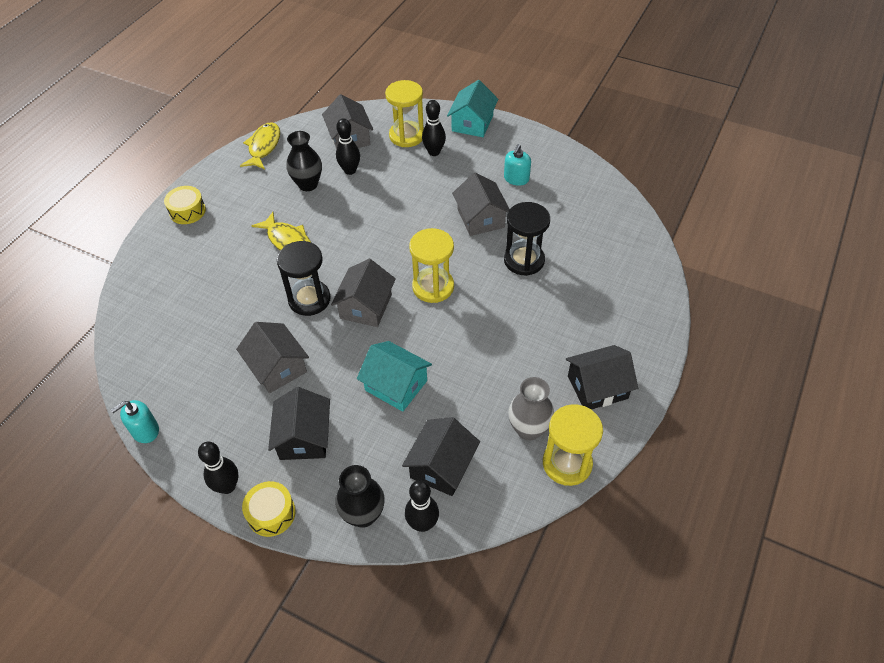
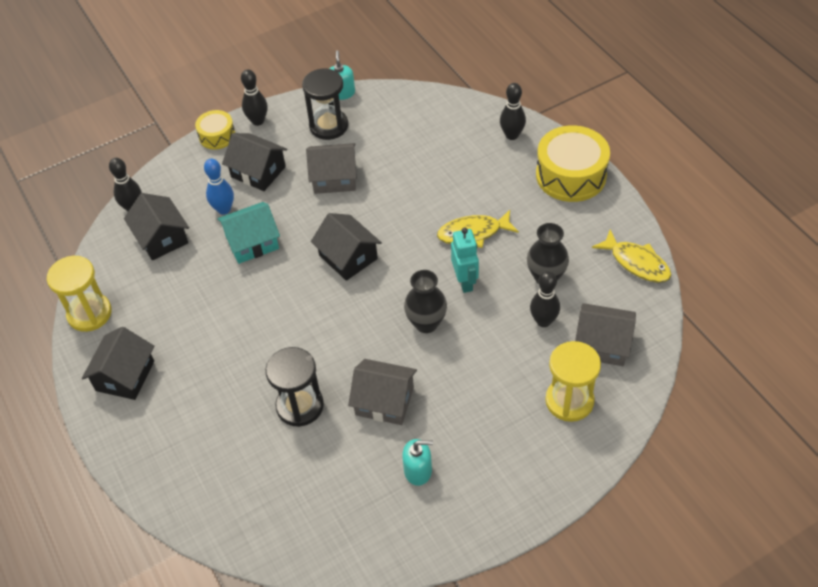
camera: 125 degrees right, 0 degrees up
(187, 211) = (571, 175): yellow drum -> yellow drum, size x1.82
(309, 299) = (388, 222): black hourglass -> black hourglass (328, 126)
(342, 224) = (465, 282): none -> turquoise robot
(363, 515) = (170, 180): black vase -> black vase (426, 323)
(366, 306) = (348, 257): grey house -> black house
(371, 435) = (224, 209): none -> blue bowling pin
(433, 287) = (329, 315): yellow hourglass -> none
(434, 152) = (521, 413): black bowling pin -> black bowling pin (512, 135)
(472, 123) = (548, 482): turquoise house -> none
(516, 179) = (418, 471): turquoise soap dispenser -> turquoise soap dispenser turned 120 degrees clockwise
(528, 429) = (137, 306): grey vase -> none

